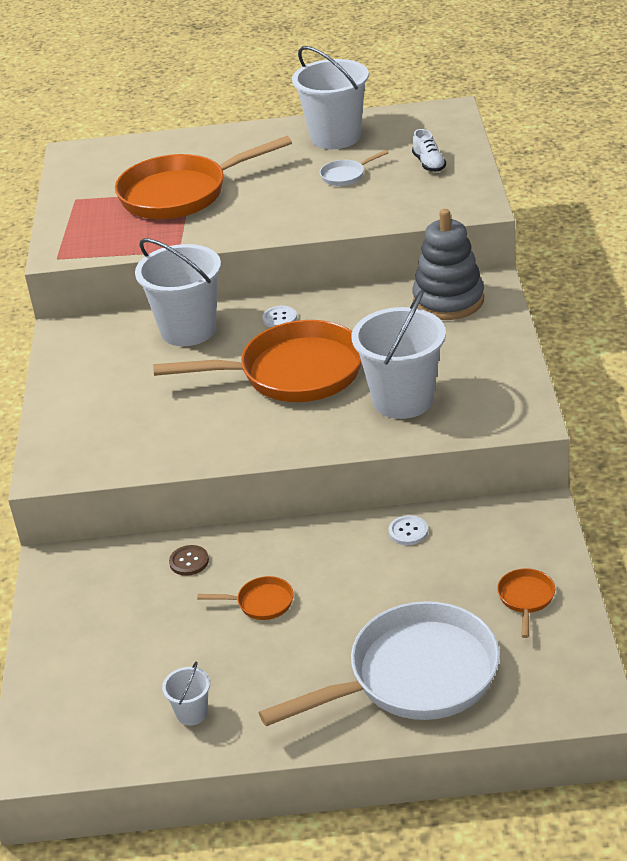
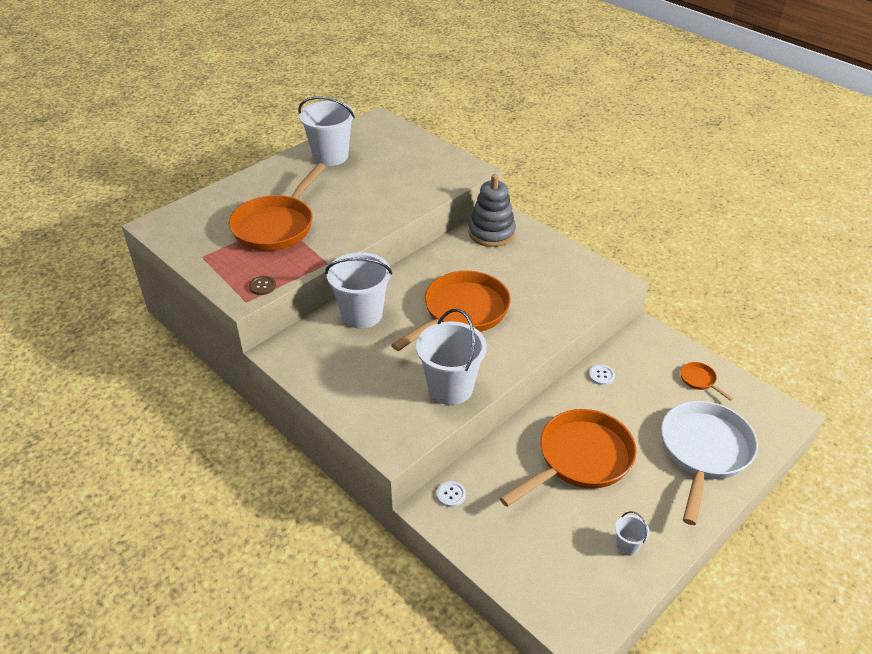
camera: 45 degrees left, 5 degrees up
(189, 561) = (509, 459): brown button -> brown button (262, 286)
(261, 603) = (580, 459): orange pan -> orange pan, size x2.45
(280, 318) = (409, 283): white button -> white button (451, 495)
(345, 176) = (370, 178): white pan -> none
(402, 400) = (543, 300): white bucket -> white bucket (450, 388)
(429, 164) = (410, 154): white shoe -> none

